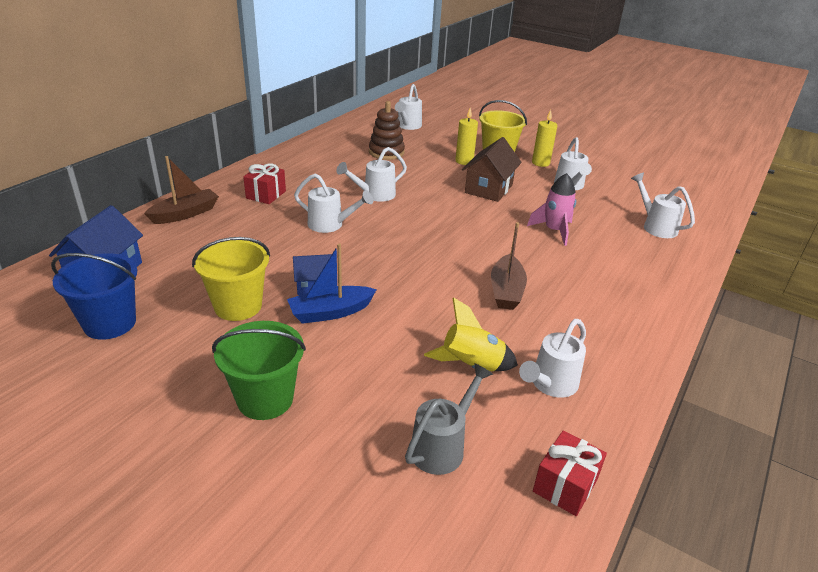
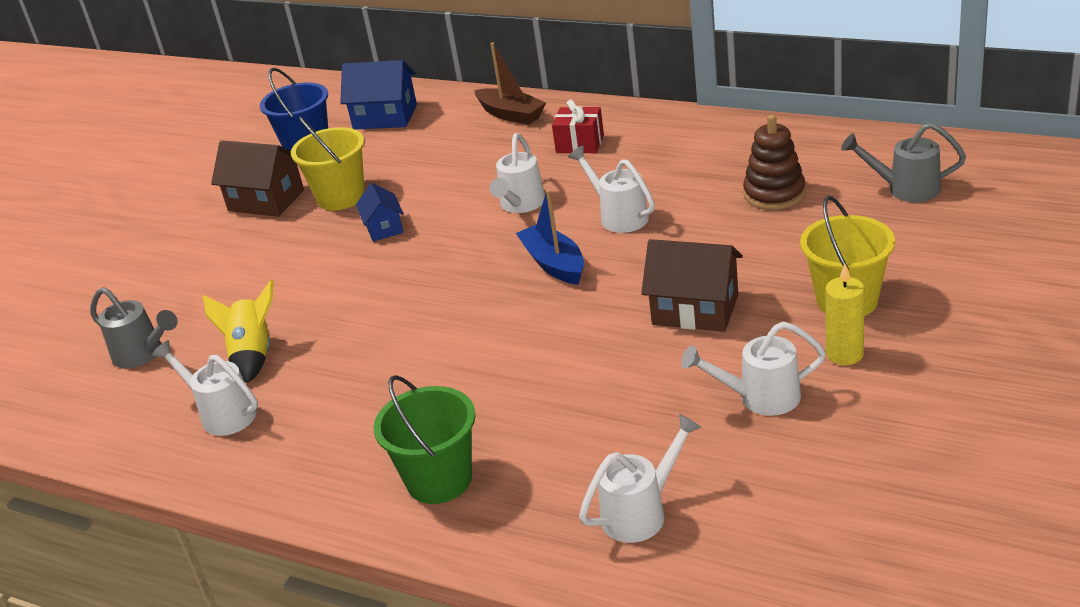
camera: 90 degrees right, 0 degrees up
(197, 355) = (266, 200): none -> brown house
(265, 399) = (208, 249): green bucket -> green bucket (439, 480)
(330, 312) = (337, 250): blue boat -> blue boat (554, 264)
(407, 126) = (906, 189): white watering can -> grey watering can
(464, 161) = (791, 270): yellow candle -> none
(506, 291) = (399, 362): brown boat -> none
(554, 231) = (577, 391): pink rocket -> none
(565, 485) = (87, 433): red gift -> none

